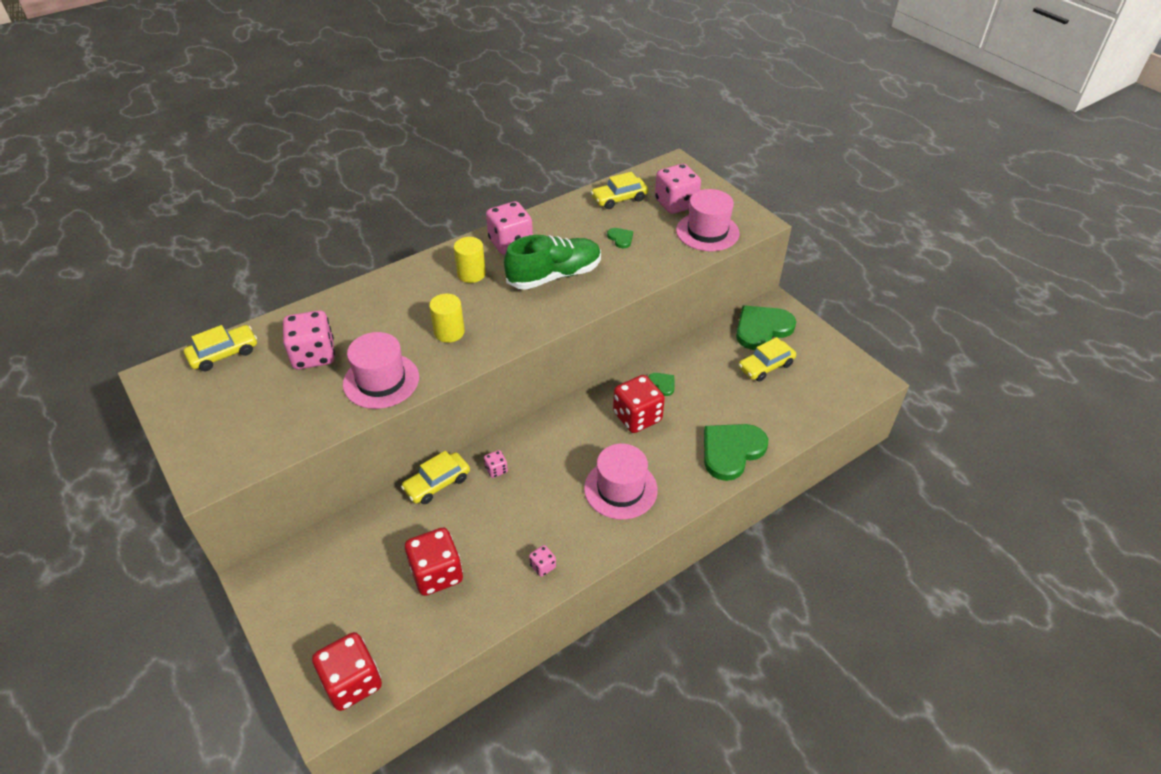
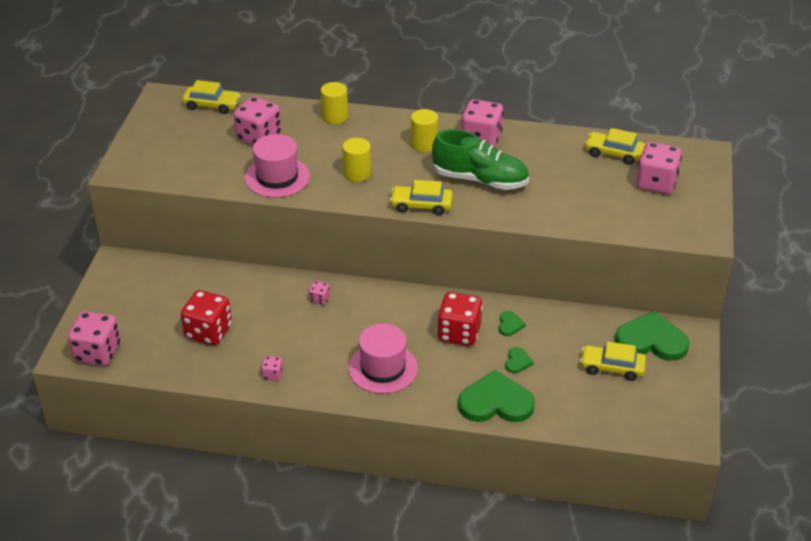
camera: 45 degrees right, 5 degrees down
(352, 682) = (97, 353): red dice -> pink dice
(362, 295) = (335, 116): none -> yellow cylinder
(437, 483) = (273, 281): yellow car -> yellow car (421, 205)
(620, 238) = (569, 183): green heart -> green heart (517, 361)
(707, 232) = (649, 219): pink hat -> none

